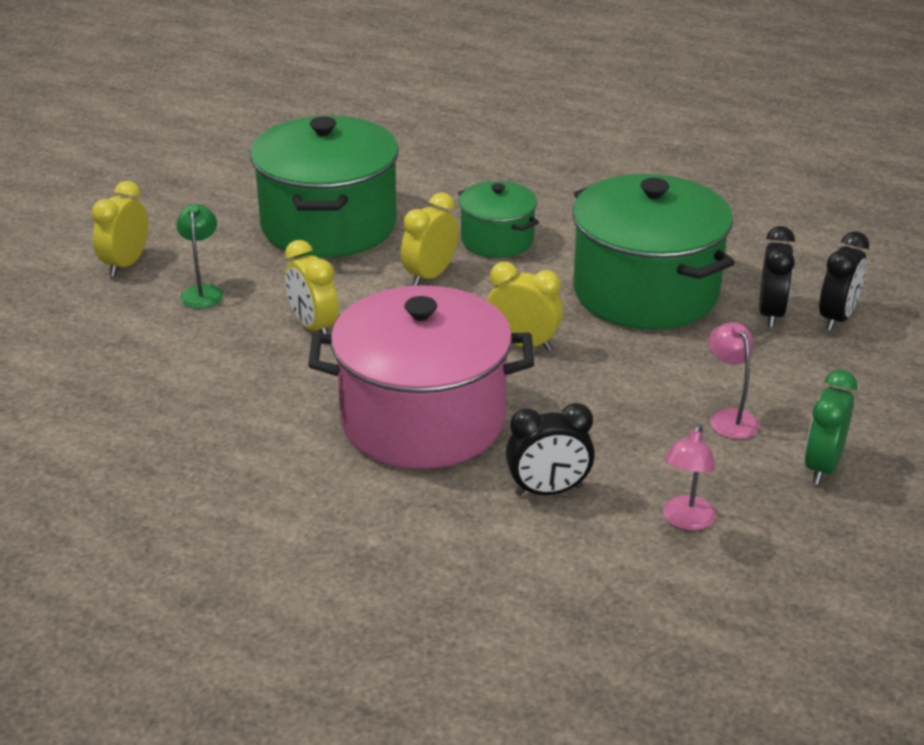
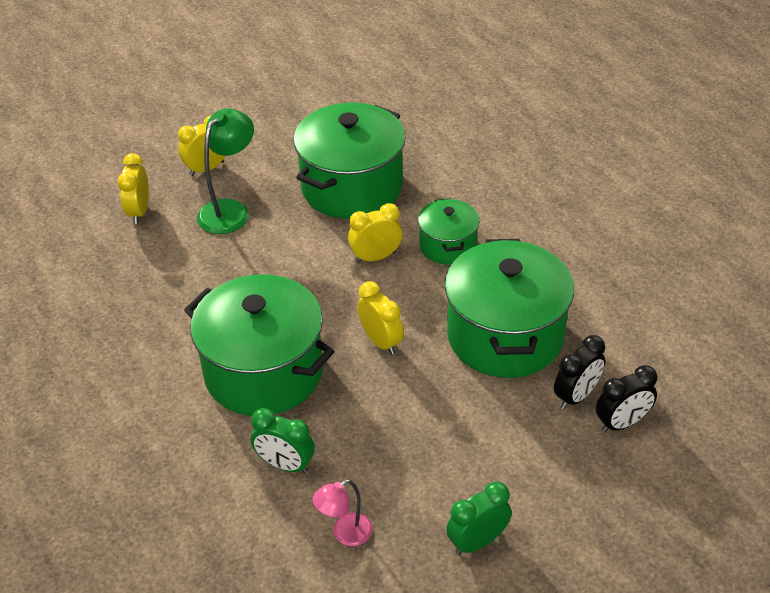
camera: 35 degrees right, 10 degrees up
(203, 292) = (230, 210): green lamp -> green lamp, size x1.70
(313, 327) = (267, 267): yellow clock -> yellow clock (139, 212)
(422, 420) = (264, 371): pink pot -> green pot
(548, 491) = (285, 465): black clock -> green clock
(729, 418) = (455, 469): pink lamp -> none

